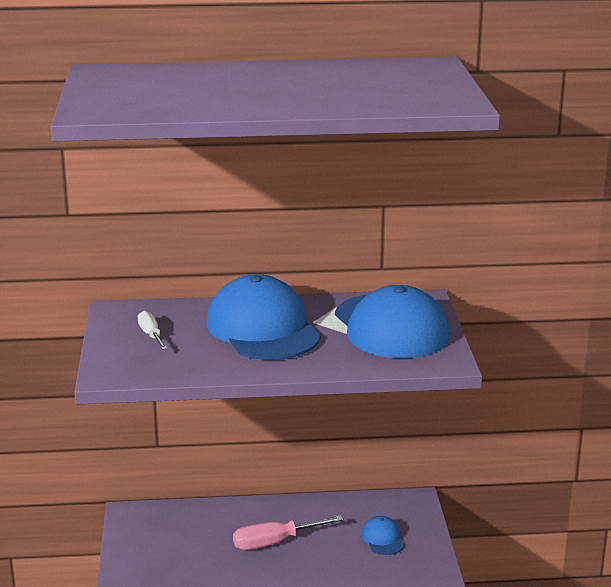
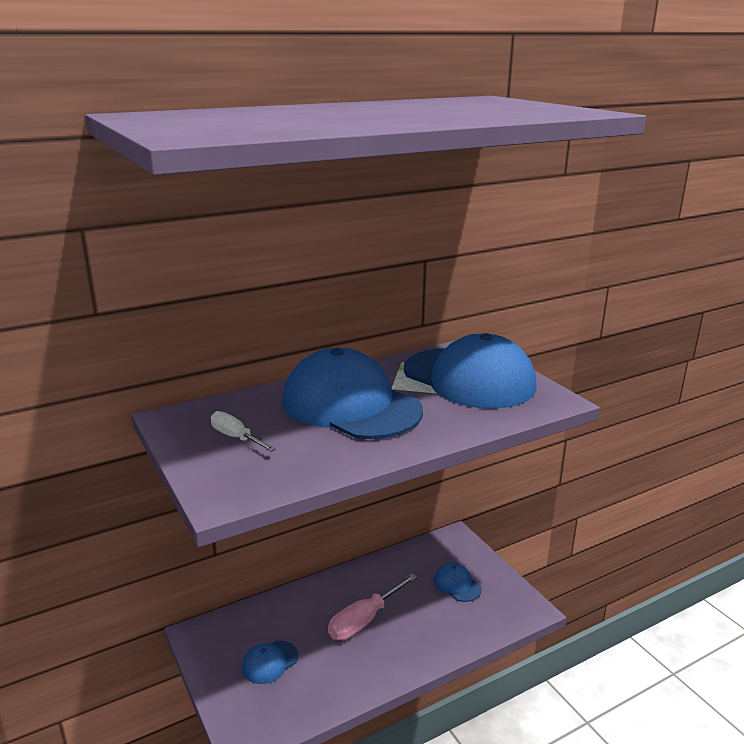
camera: 25 degrees left, 0 degrees up
(174, 549) = (270, 662): none -> blue cap

